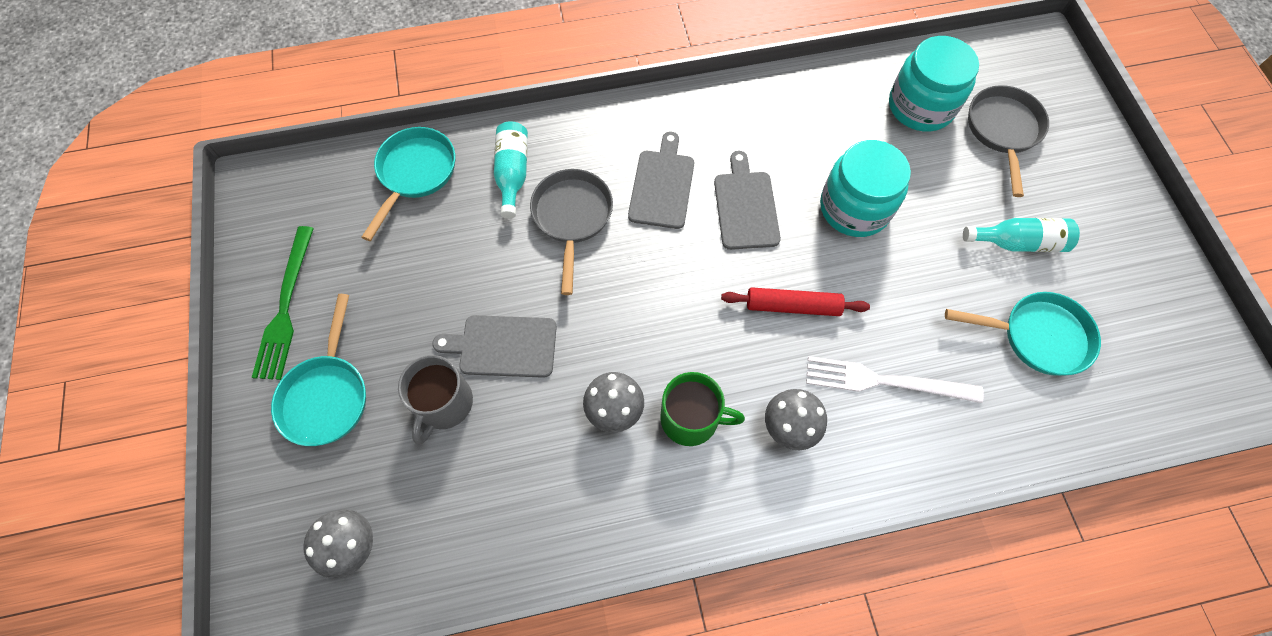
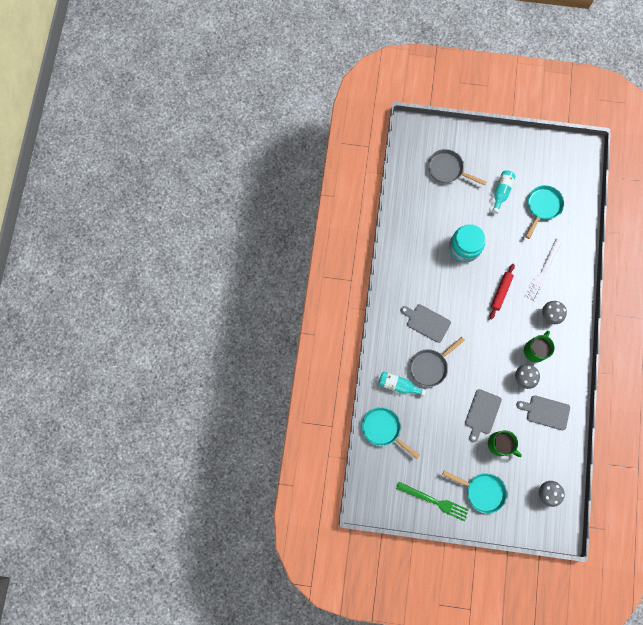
camera: 70 degrees left, 10 degrees up
(444, 404) = (500, 444): grey mug -> green mug
(572, 218) = (430, 366): grey pan -> grey pan turned 60 degrees counterclockwise
(745, 206) = (448, 291): grey cutting board -> grey cutting board (545, 412)
(920, 106) = (423, 196): turquoise jar -> none

